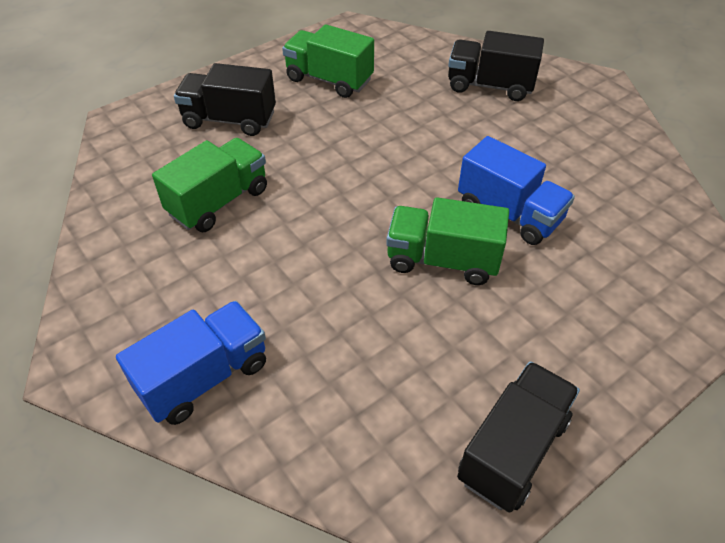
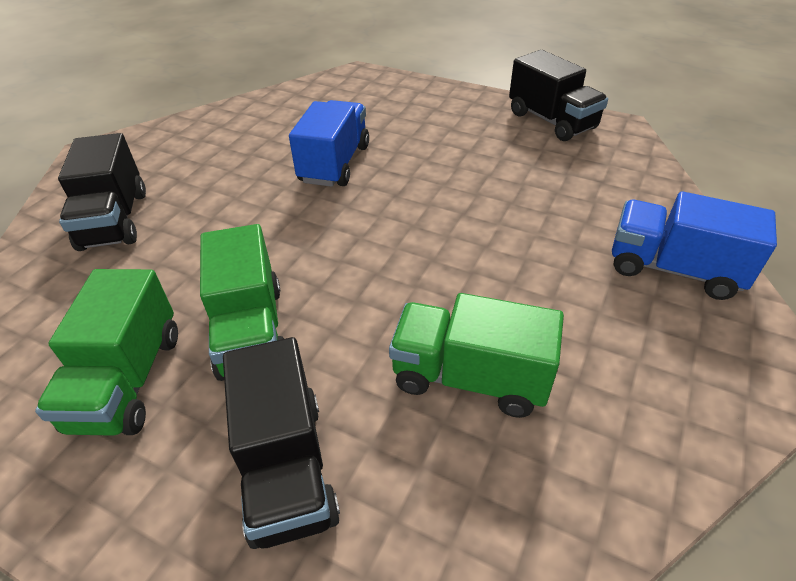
camera: 115 degrees left, 5 degrees down
(442, 260) = (420, 183): green truck -> green truck (251, 331)
(512, 449) = (551, 121): black truck -> black truck turned 135 degrees counterclockwise

